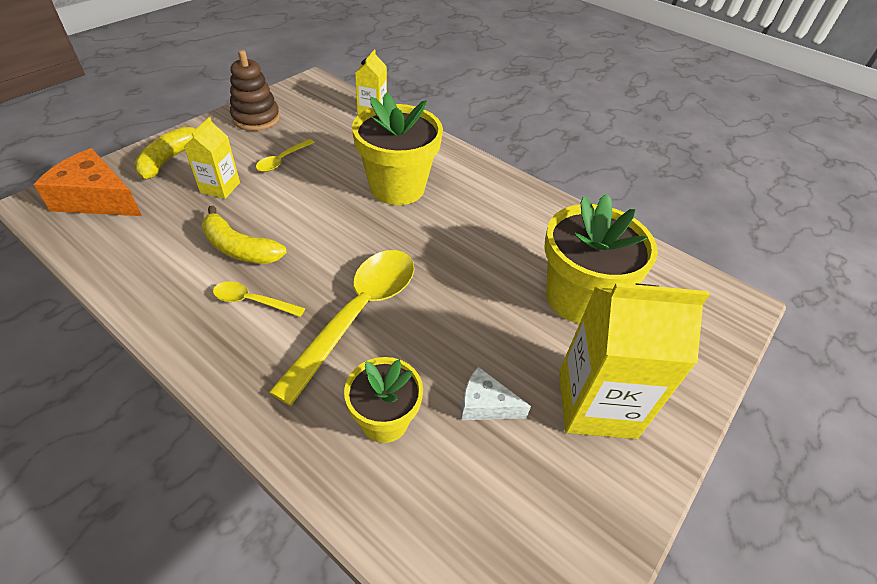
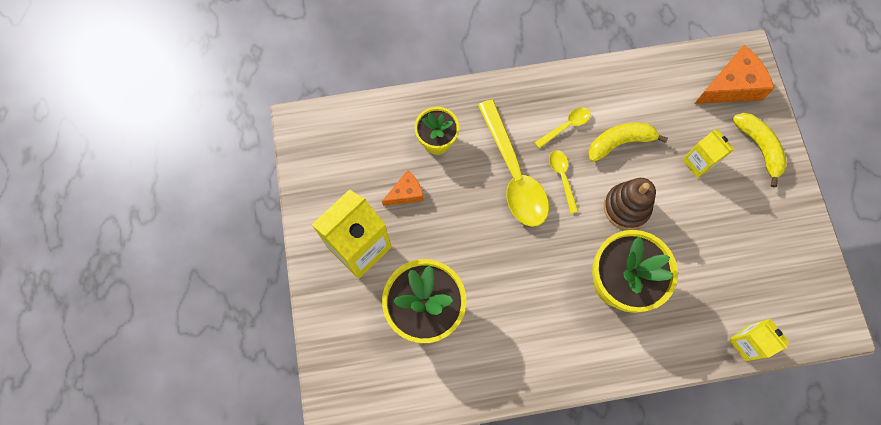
camera: 135 degrees right, 25 degrees up
(256, 118) = (790, 237): brown stacking toy -> brown stacking toy (626, 207)
(282, 160) = (709, 222): yellow spoon -> yellow spoon (562, 177)
(485, 404) = (406, 193): white cheese -> orange cheese

